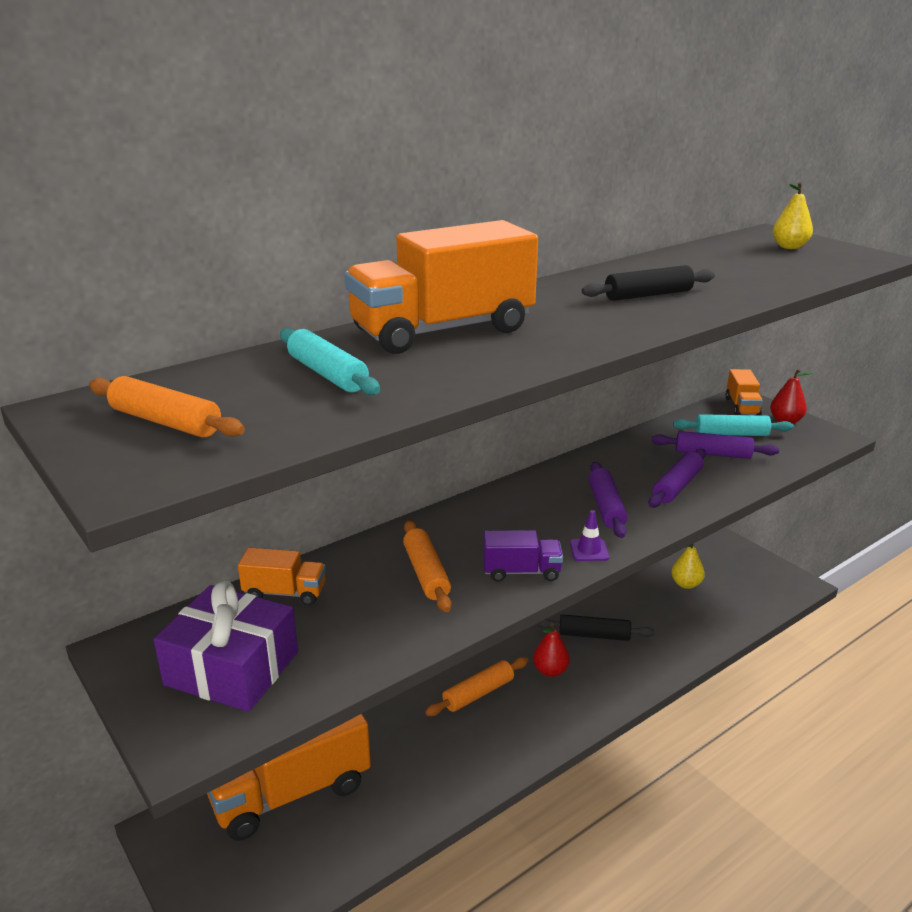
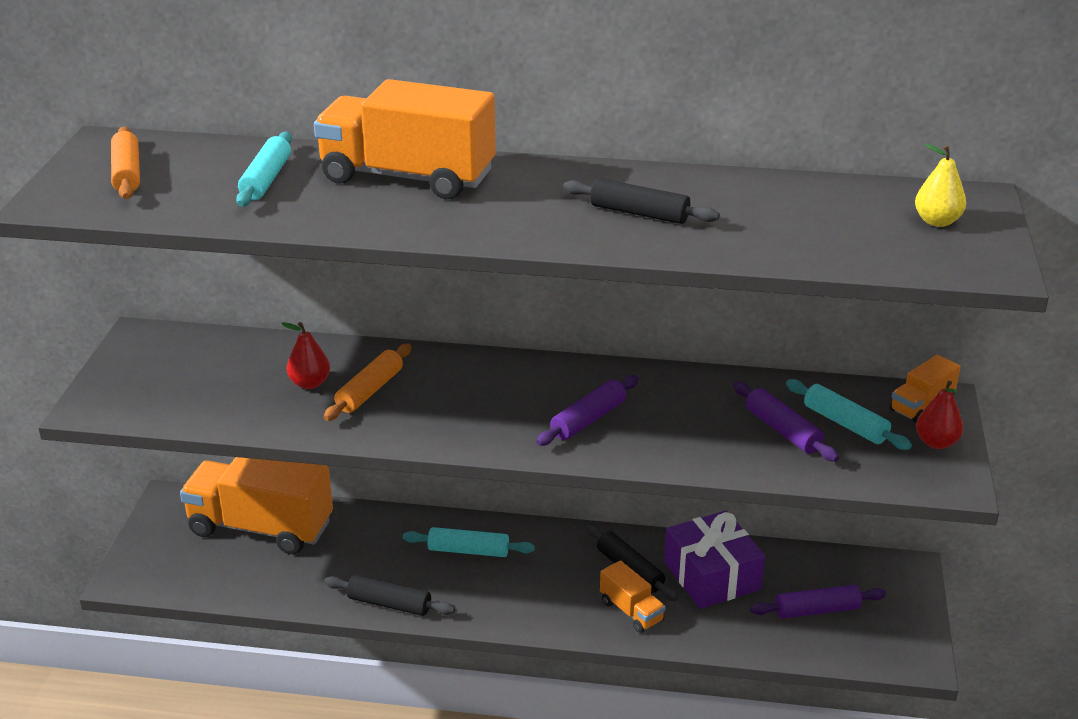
camera: 45 degrees right, 5 degrees up
(232, 668) = (172, 381): purple gift -> purple gift (712, 575)
(285, 593) = (268, 352): orange truck -> orange truck (631, 611)
(478, 693) = (468, 551): orange rolling pin -> turquoise rolling pin
(484, 774) = (389, 604): none -> black rolling pin
(521, 572) = (432, 427): purple truck -> none
(550, 670) = (548, 571): red pear -> red pear (310, 383)
(589, 550) = (508, 442): purple traffic cone -> none
(677, 486) = (685, 438): purple rolling pin -> purple rolling pin (817, 610)
(686, 584) = (793, 585): yellow pear -> none

